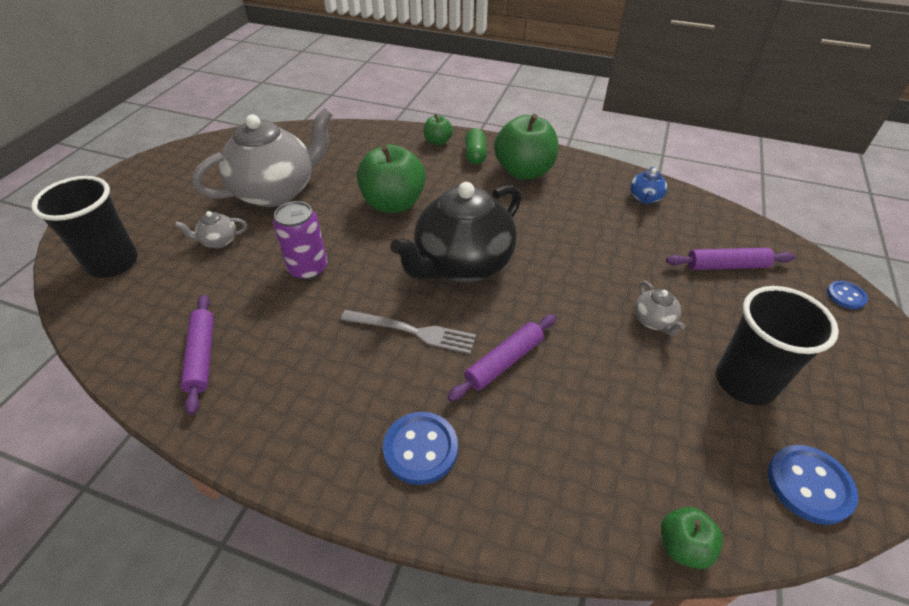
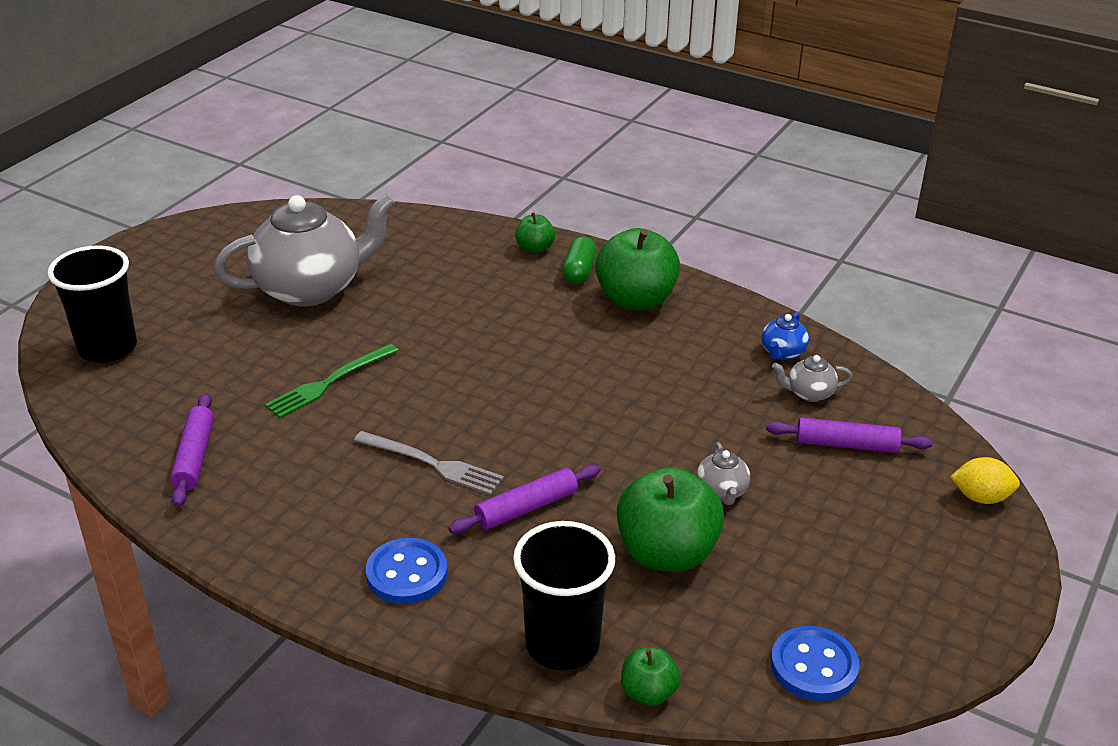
camera: 10 degrees right, 10 degrees down
(218, 241) = (231, 339): grey teapot -> grey teapot (809, 393)
(308, 268) = (329, 382): purple can -> green fork
(393, 203) = (452, 320): green apple -> green apple (666, 553)
(462, 264) = (514, 401): black teapot -> none
(745, 382) = (797, 566): black cup -> black cup (562, 645)
(845, 296) = (980, 497): blue button -> yellow lemon

